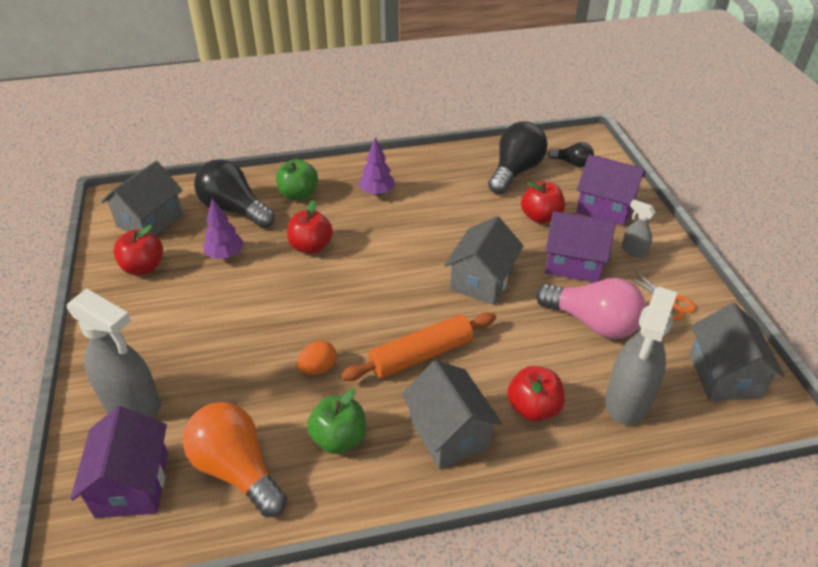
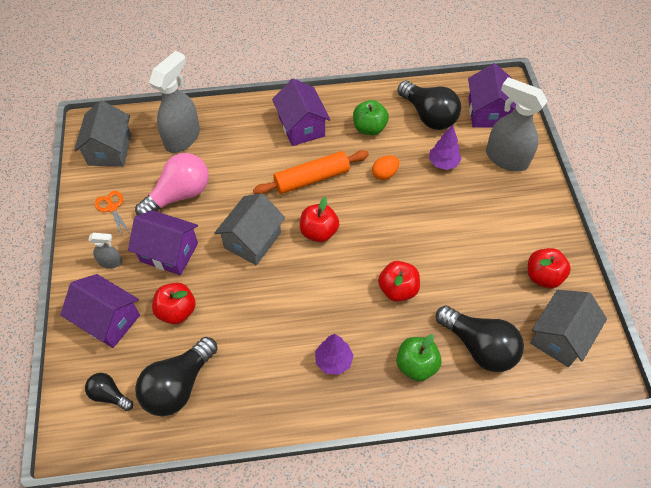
camera: 175 degrees left, 15 degrees up
(225, 255) = (474, 285): purple tree -> purple tree (443, 163)
(237, 470) = (428, 115): orange light bulb -> black light bulb
(449, 433) = (301, 126): grey house -> purple house
(533, 408) = (245, 137): red apple -> red apple (319, 232)
(592, 323) = (179, 195): pink light bulb -> pink light bulb turned 105 degrees clockwise
(633, 251) = (111, 262): grey spray bottle -> grey spray bottle turned 45 degrees counterclockwise

